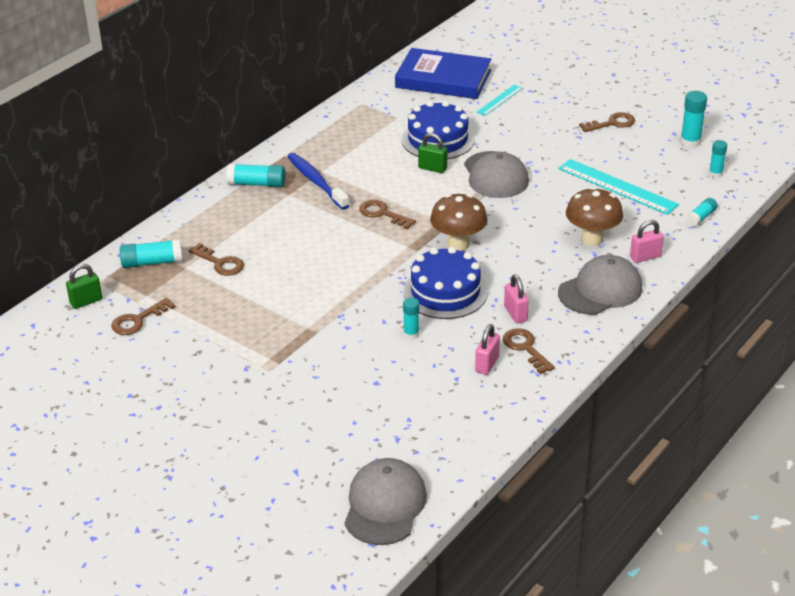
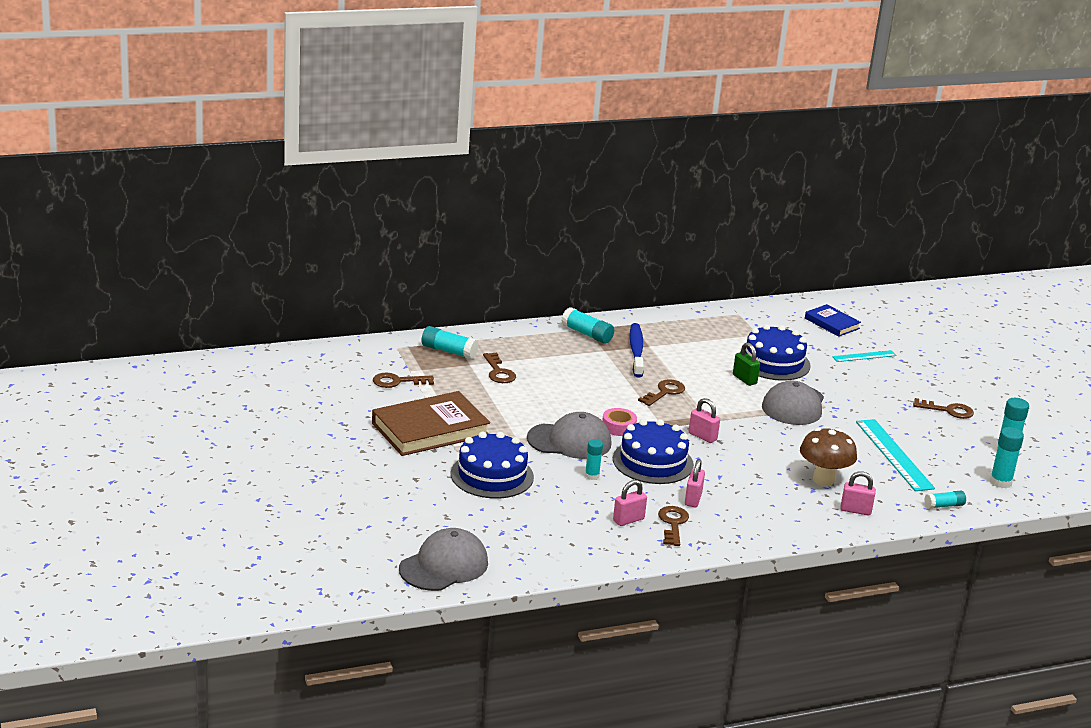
camera: 30 degrees right, 10 degrees down
(86, 301) = (374, 355): green padlock -> none
(221, 359) = (430, 429): none -> brown book
(326, 380) = (492, 475): none -> blue cake
(381, 270) = (618, 427): none -> pink tape
(382, 214) = (664, 392): brown key -> brown key turned 60 degrees clockwise
(443, 79) = (832, 323): blue book -> blue book, size x0.54
(458, 244) = (702, 436): brown mushroom -> pink padlock
(600, 290) = (786, 515): grey cap -> grey cap (569, 441)
(715, 173) = (1000, 482): turquoise glue stick -> turquoise glue stick, size x1.54

